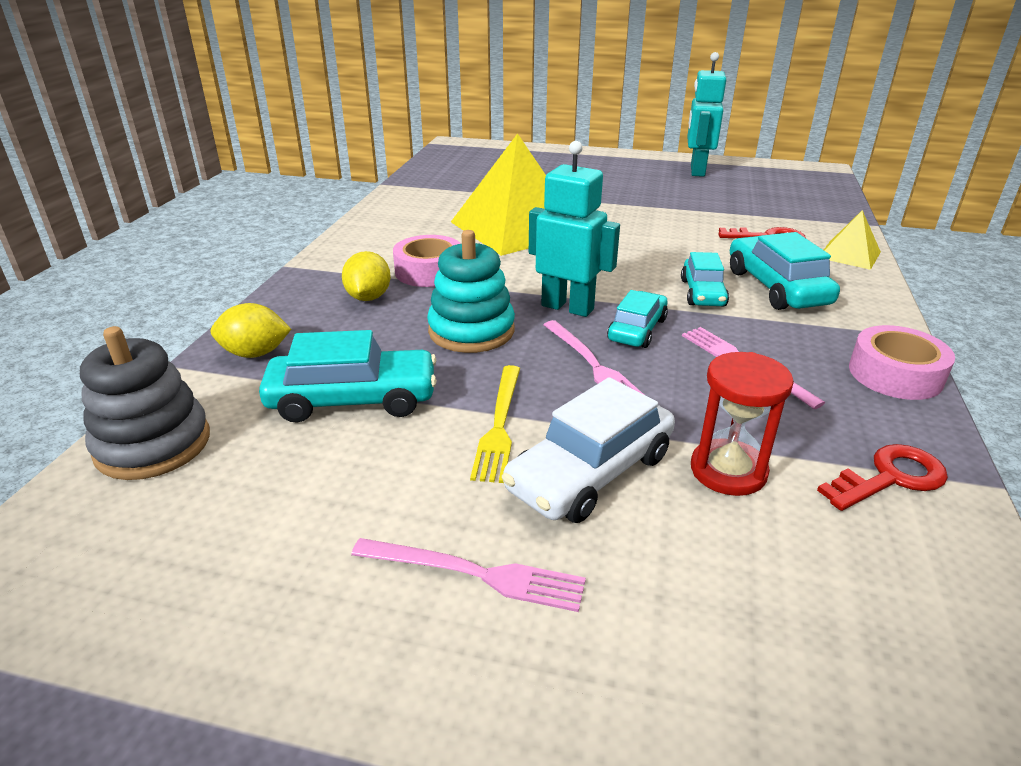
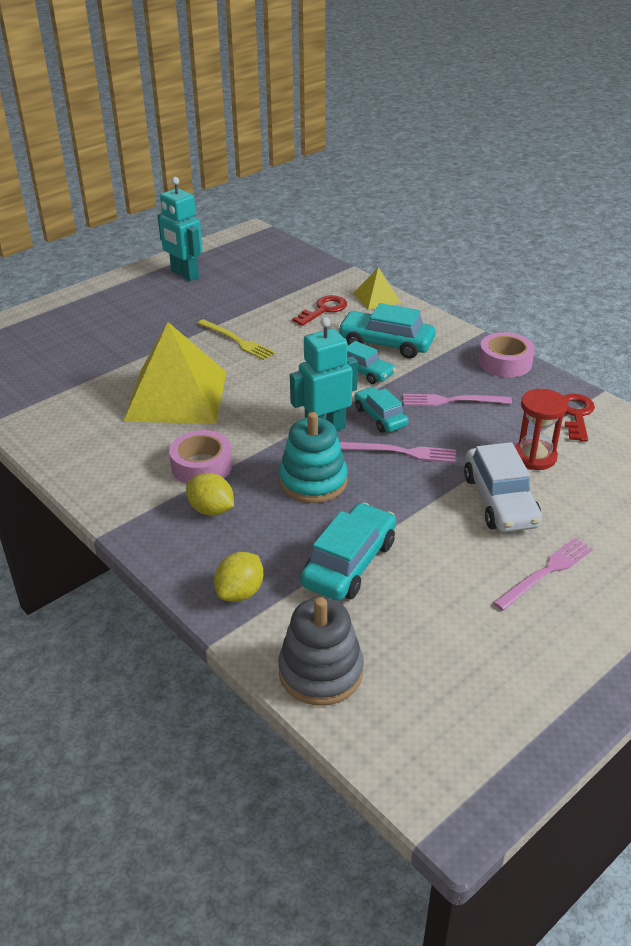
camera: 55 degrees left, 5 degrees up
(499, 425) = (431, 514): yellow fork -> yellow fork (237, 341)

